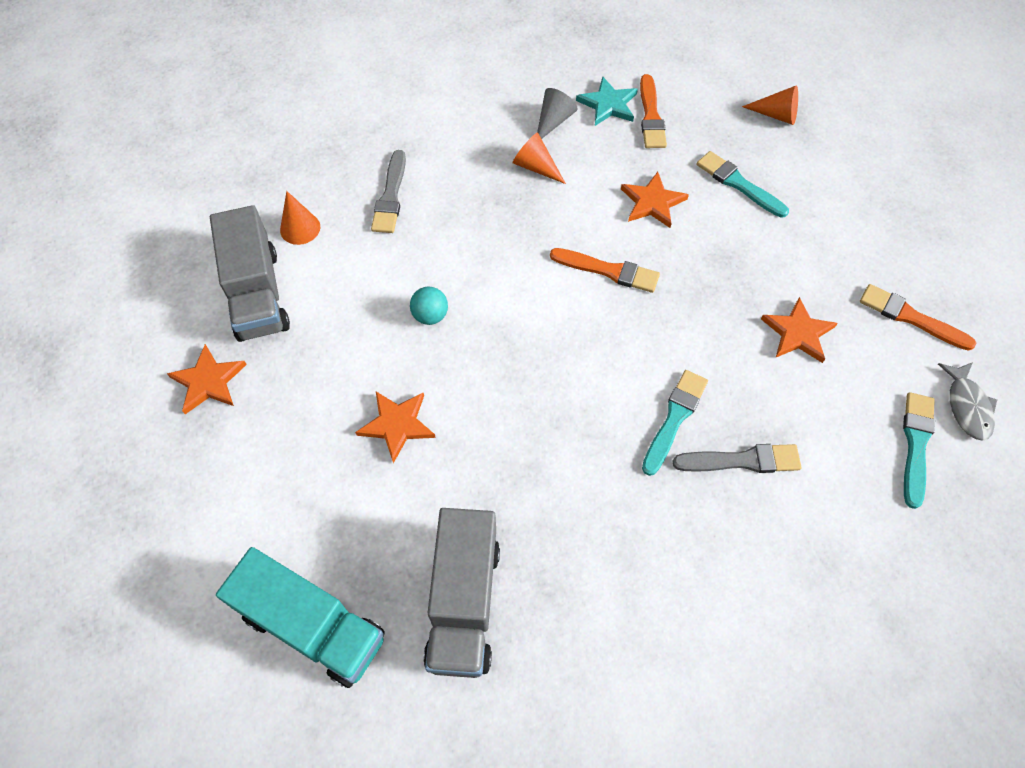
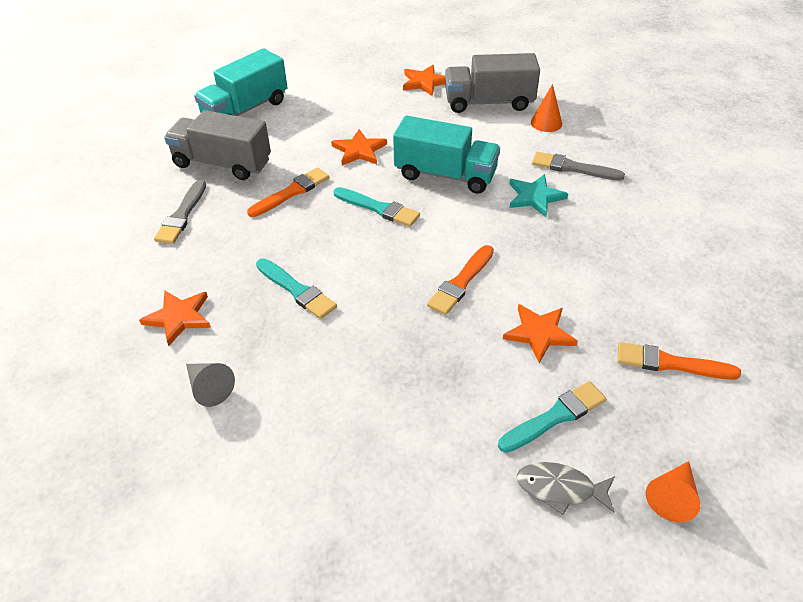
camera: 105 degrees right, 15 degrees down
(430, 315) = (445, 175): turquoise ball -> turquoise truck
(536, 167) = (598, 257): orange cone -> none
(553, 121) = (662, 281): grey cone -> grey cone (209, 388)
(608, 104) = (689, 330): turquoise star -> turquoise star (535, 197)
(742, 460) = (239, 323): grey brush -> grey brush (182, 215)
(798, 333) = (344, 406): orange star -> orange star (179, 317)
(910, 317) = (324, 523): orange brush -> orange brush (291, 192)
(916, 444) = (184, 461): turquoise brush -> turquoise brush (378, 208)
(967, 406) = (197, 530): grey fish -> grey fish (560, 489)

